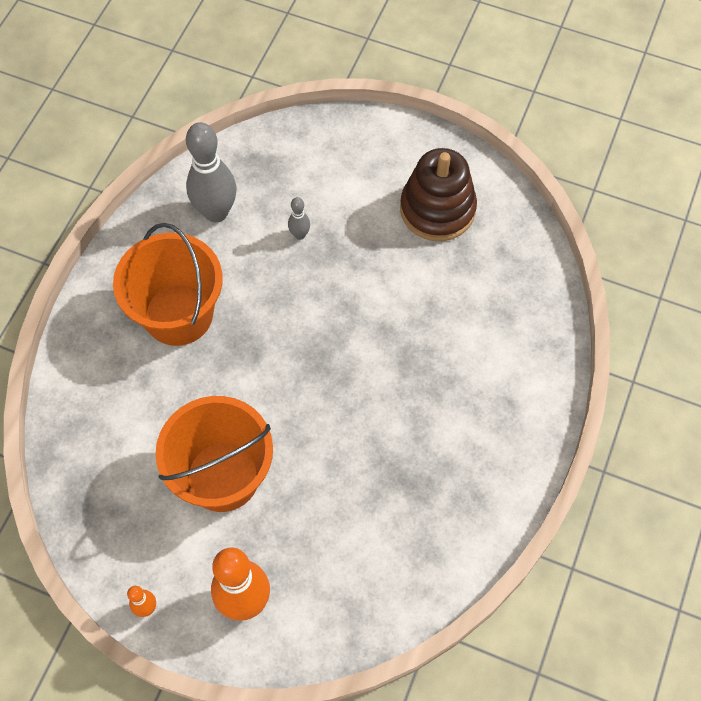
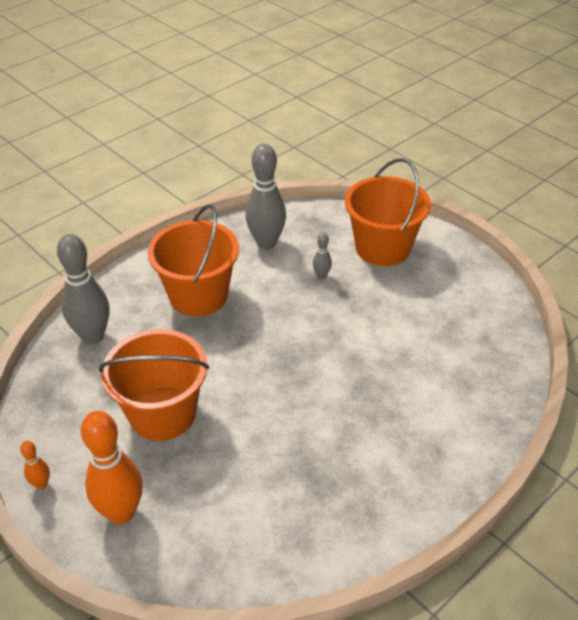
camera: 25 degrees right, 20 degrees down
(92, 415) = (93, 336): none -> grey bowling pin
(347, 170) = (382, 248): none -> orange bucket
(437, 209) = (443, 294): brown stacking toy -> none

